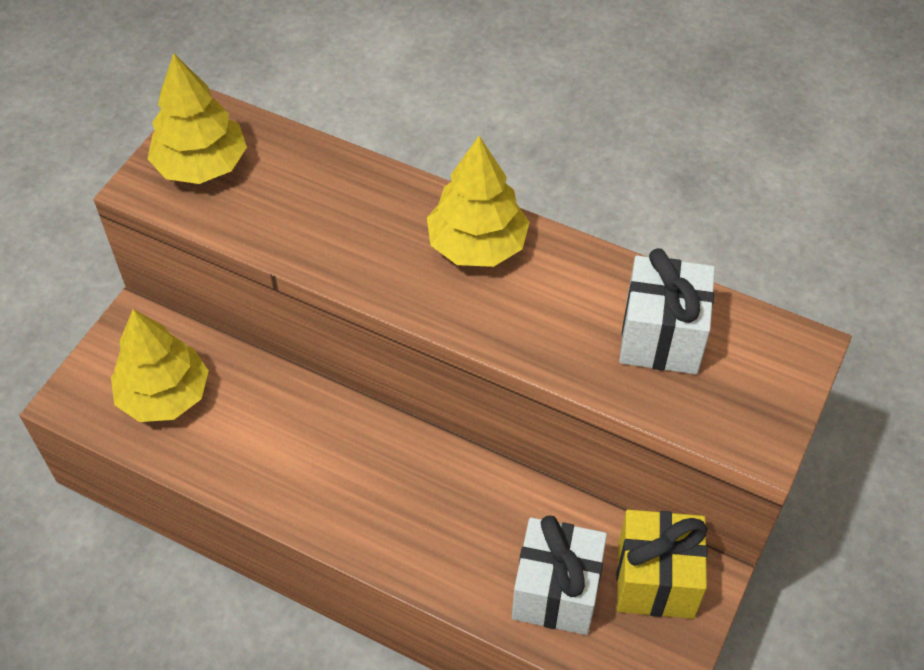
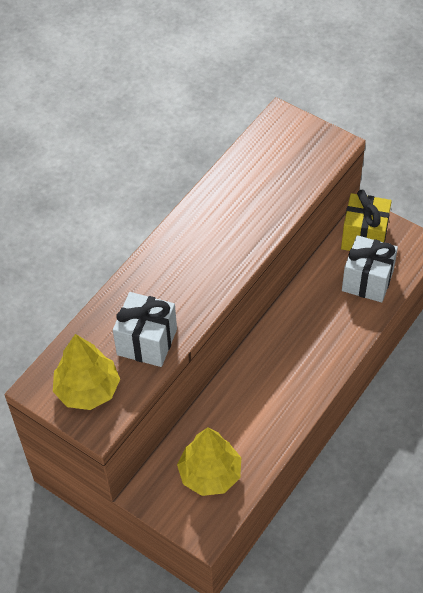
camera: 80 degrees left, 0 degrees up
(477, 245) = (186, 245): yellow tree -> none
(661, 337) = (266, 172): white gift -> white gift (147, 342)

